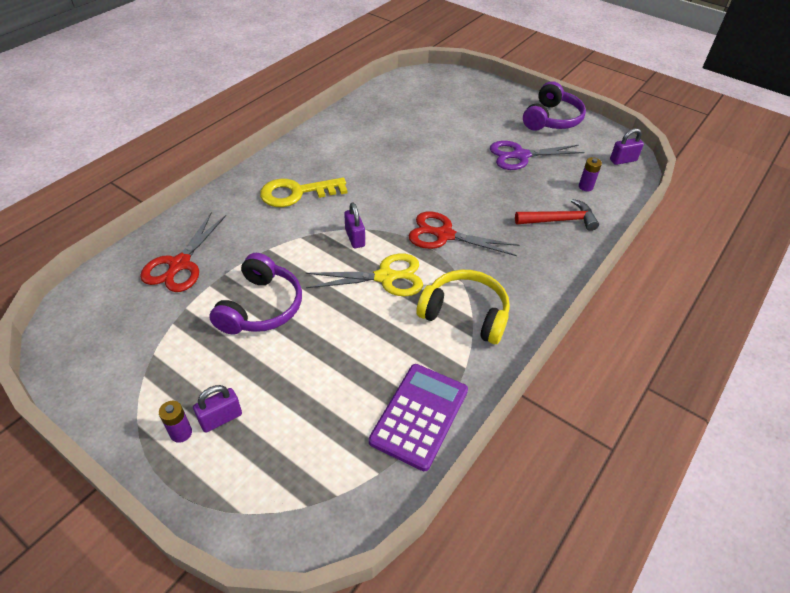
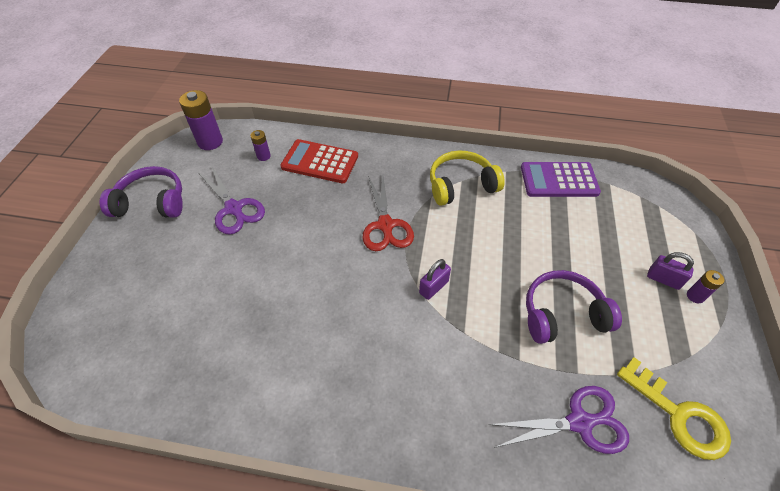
camera: 115 degrees left, 5 degrees up
(180, 264) = (579, 422): red scissors -> purple scissors
(296, 193) = (403, 376): yellow key -> yellow key (679, 415)
(385, 277) = (463, 244): yellow scissors -> none
(465, 314) = (461, 185): yellow headphones -> yellow headphones turned 75 degrees clockwise
(559, 220) = (320, 162): red hammer -> red calculator
(623, 160) = (210, 142): purple padlock -> purple battery

